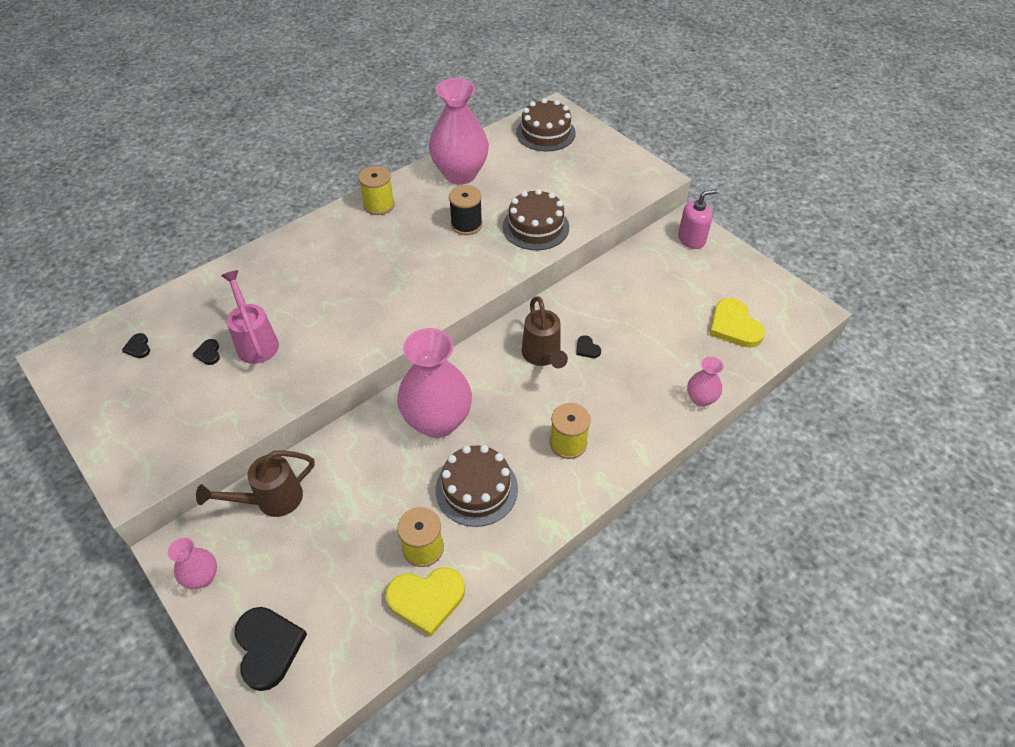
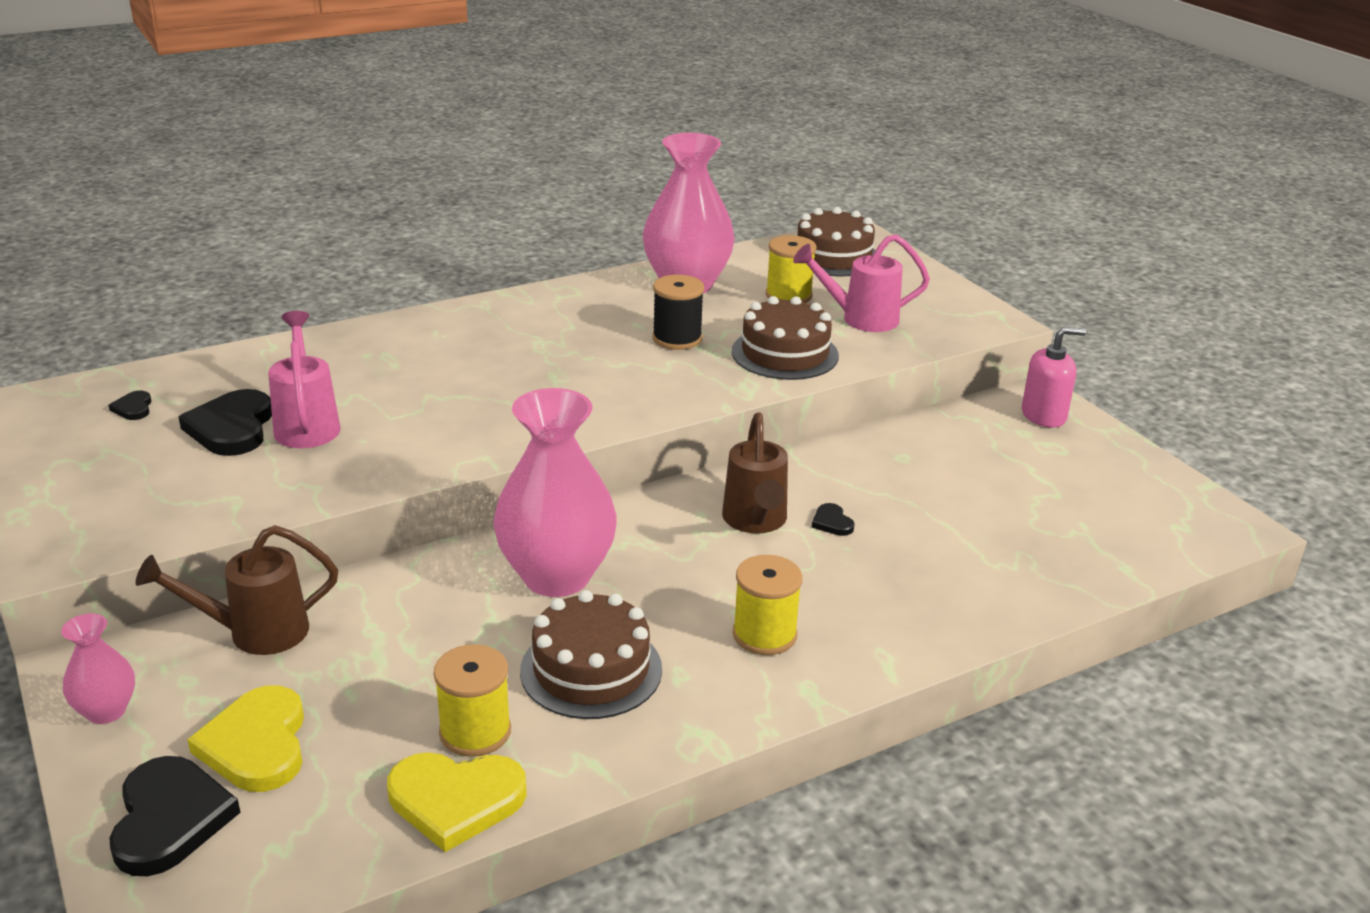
camera: 10 degrees right, 20 degrees down
(208, 353) = (232, 428): black heart -> black heart, size x2.16
(379, 205) = (551, 303): yellow spool -> yellow spool (788, 295)
(574, 188) = (860, 319): none -> pink watering can
(700, 399) = (1011, 611): pink vase -> none
(734, 326) = (1092, 528): yellow heart -> yellow heart (256, 744)

